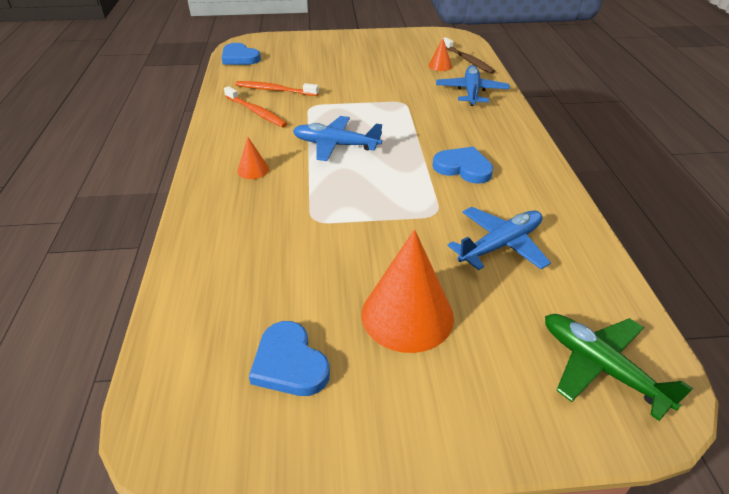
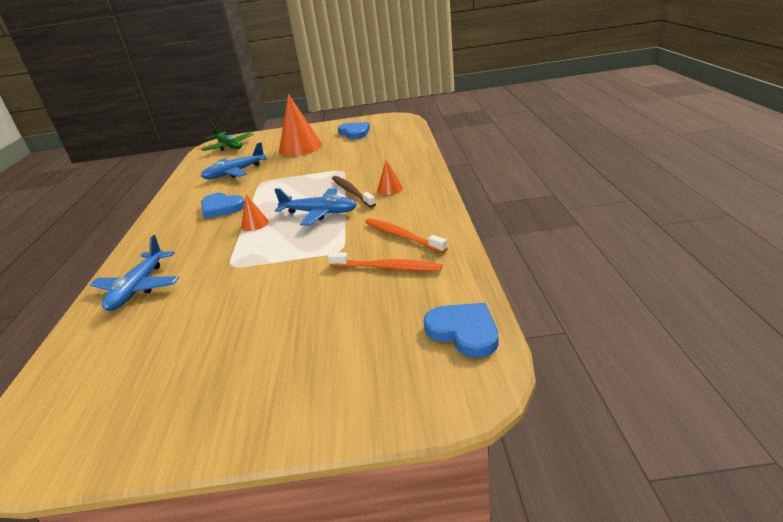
camera: 175 degrees left, 10 degrees down
(440, 66) = (134, 338): orange cone -> orange cone (254, 224)
(467, 60) = (78, 356): brown toothbrush -> brown toothbrush (351, 192)

